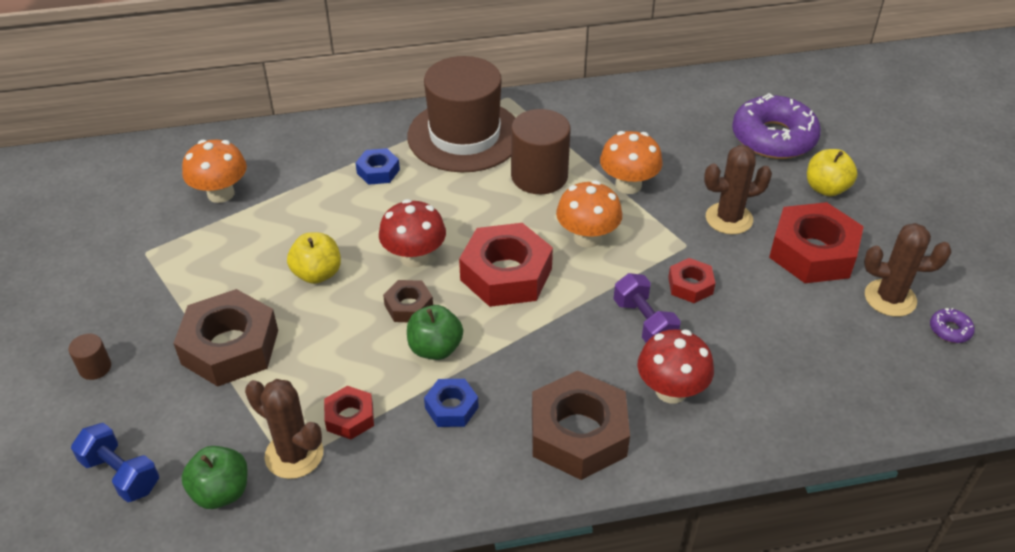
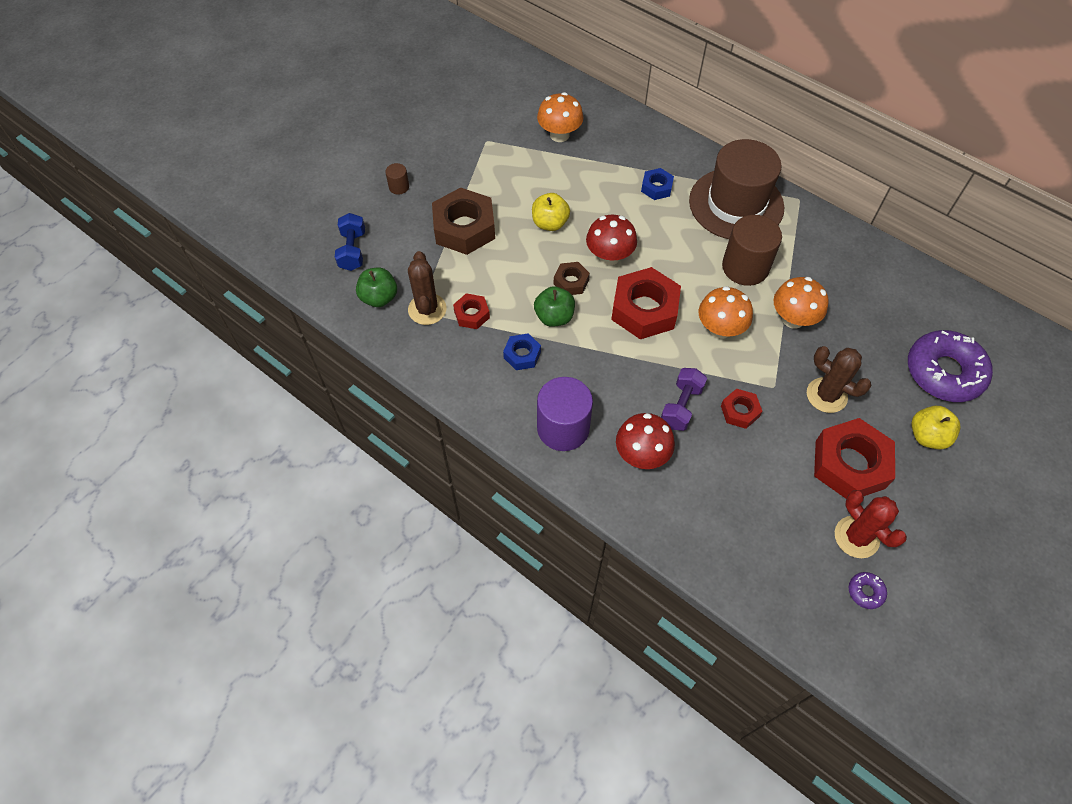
camera: 50 degrees right, 15 degrees up
(578, 434) = (563, 428): brown nut -> purple cylinder
(890, 298) = (856, 537): brown cactus -> red cactus

